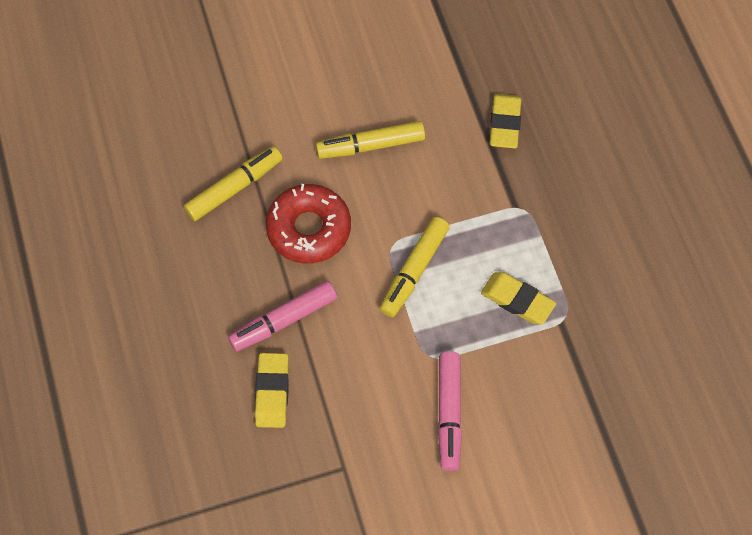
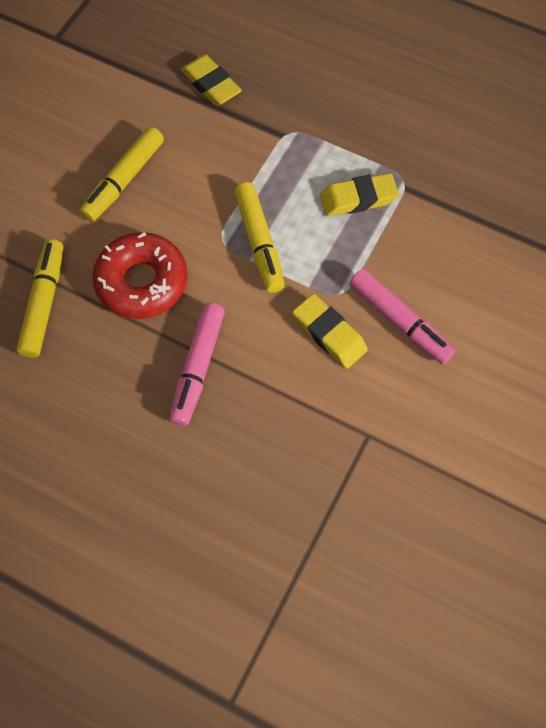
camera: 45 degrees left, 0 degrees up
(272, 392) = (249, 431): yellow eraser -> yellow eraser (329, 334)

